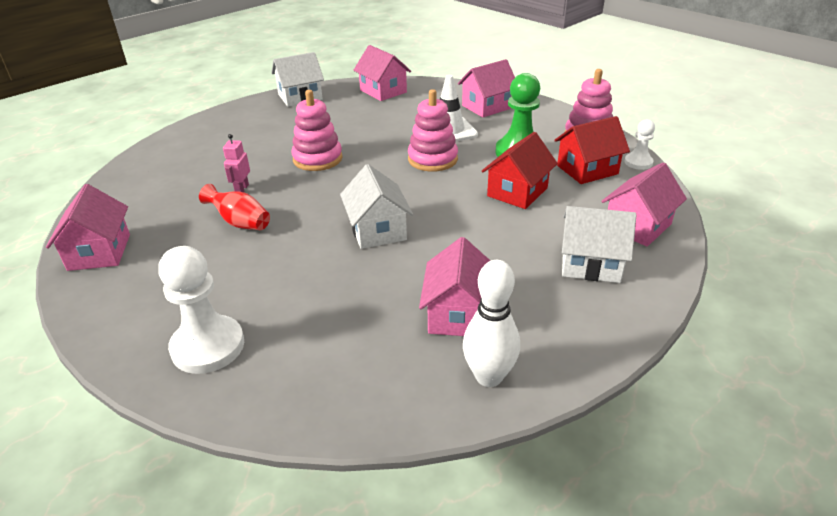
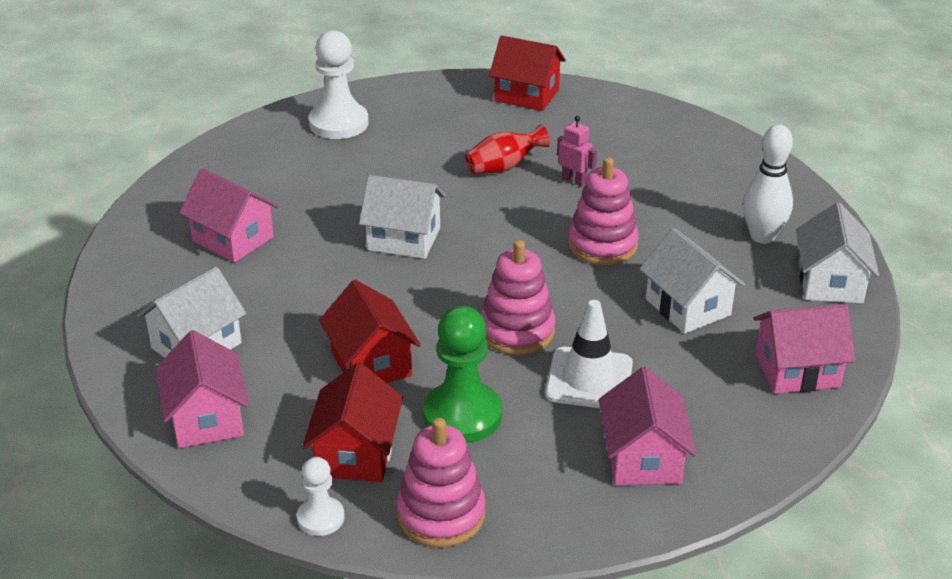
camera: 120 degrees right, 0 degrees up
(99, 252) = (526, 95): pink house -> red house
(358, 123) = (688, 307): none -> white house
(489, 376) = (155, 226): white bowling pin -> white bowling pin (762, 236)

